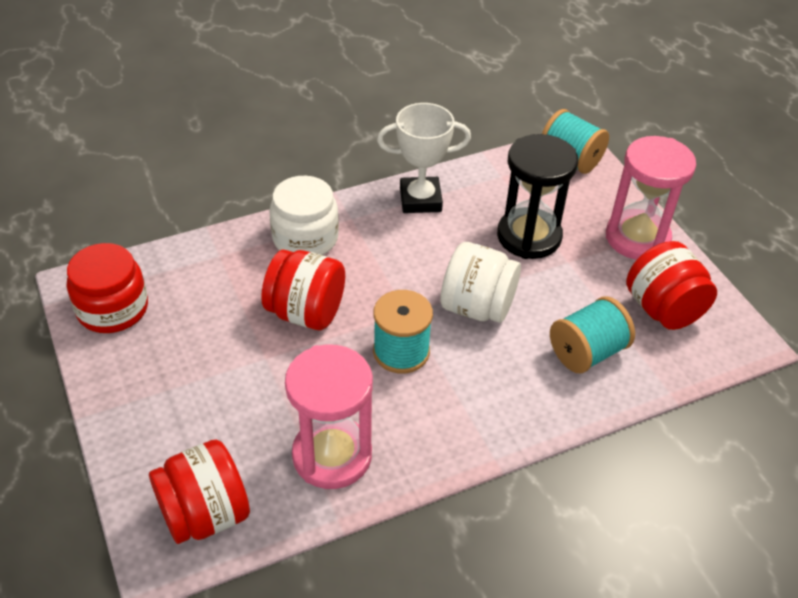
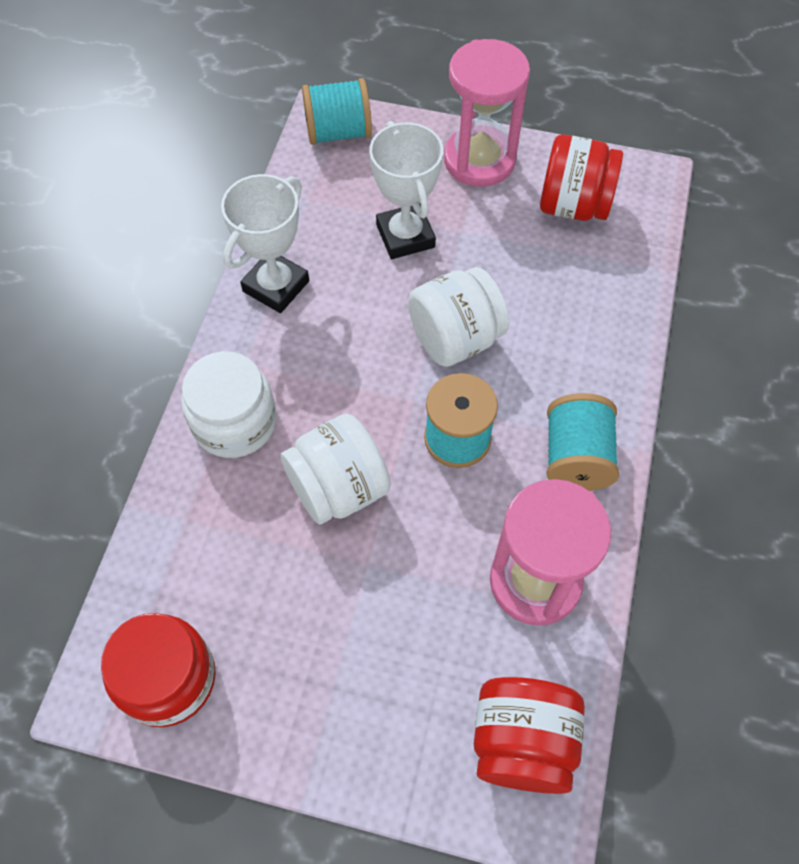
camera: 50 degrees left, 15 degrees up
(306, 312) = (338, 488): red jar -> white jar
(529, 236) = (405, 236): black hourglass -> white trophy
(587, 352) = (575, 295): turquoise spool -> turquoise spool (576, 457)

